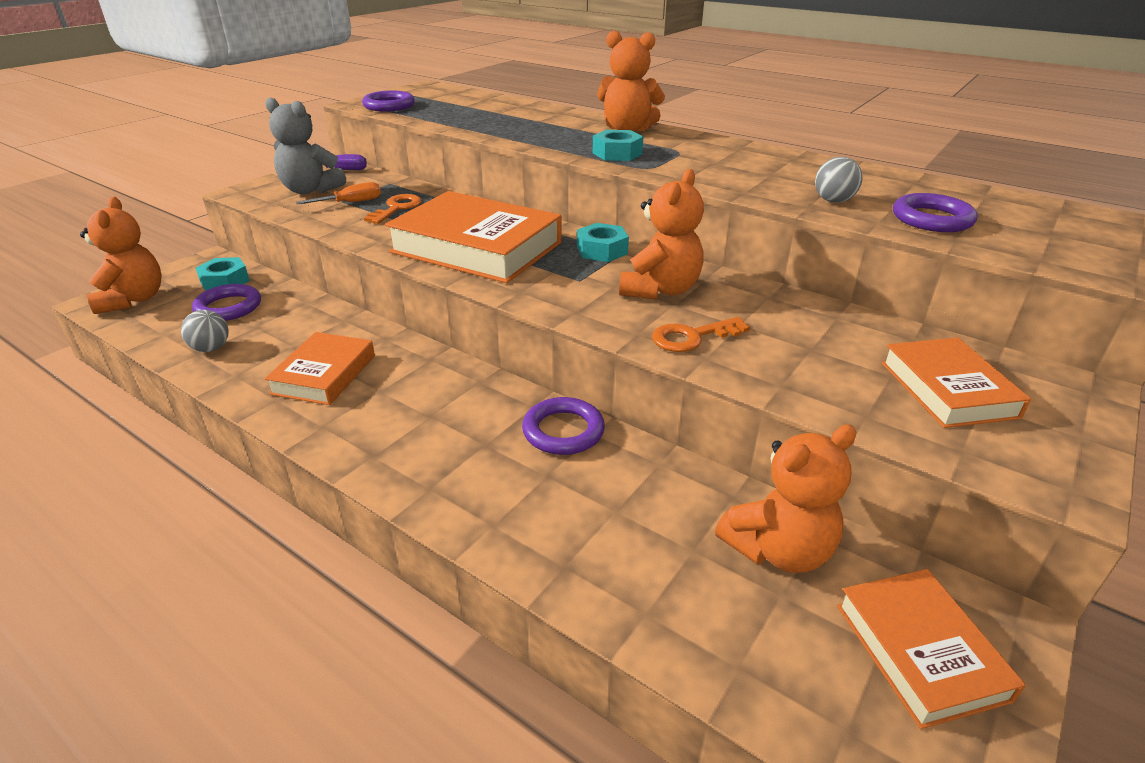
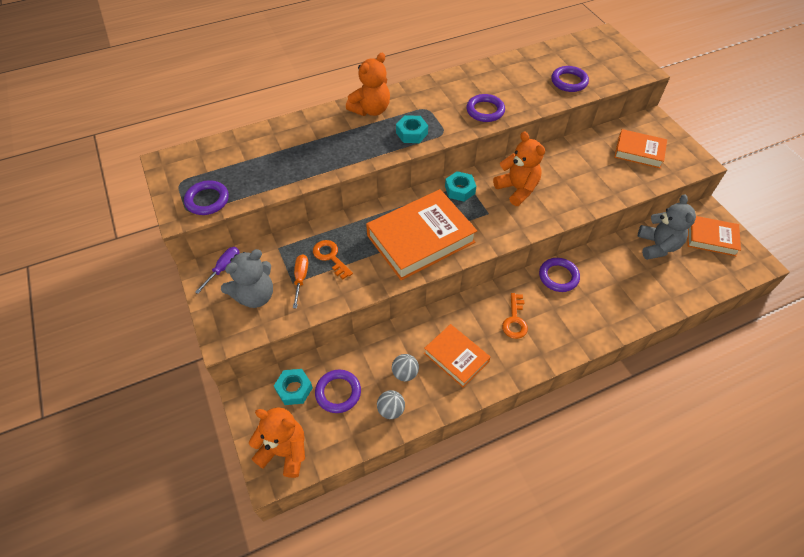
camera: 60 degrees left, 20 degrees up
(692, 337) = (566, 200): orange key -> orange key (515, 320)
(738, 180) = (485, 110): none -> purple ring
(778, 550) = (657, 246): orange teddy bear -> grey teddy bear
(833, 201) = (532, 96): grey ball -> grey ball (405, 373)

